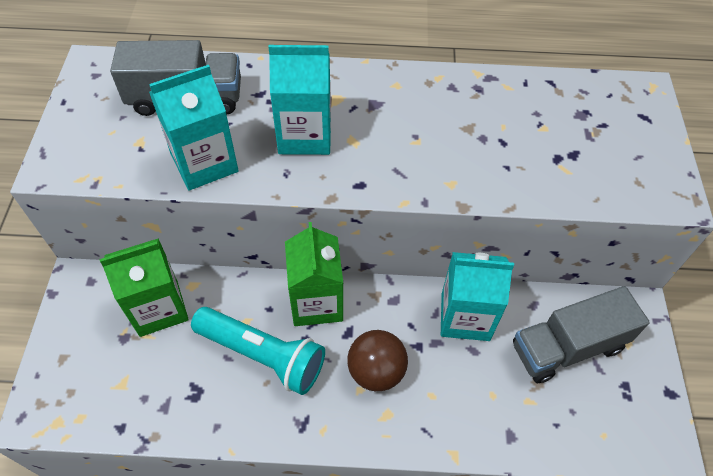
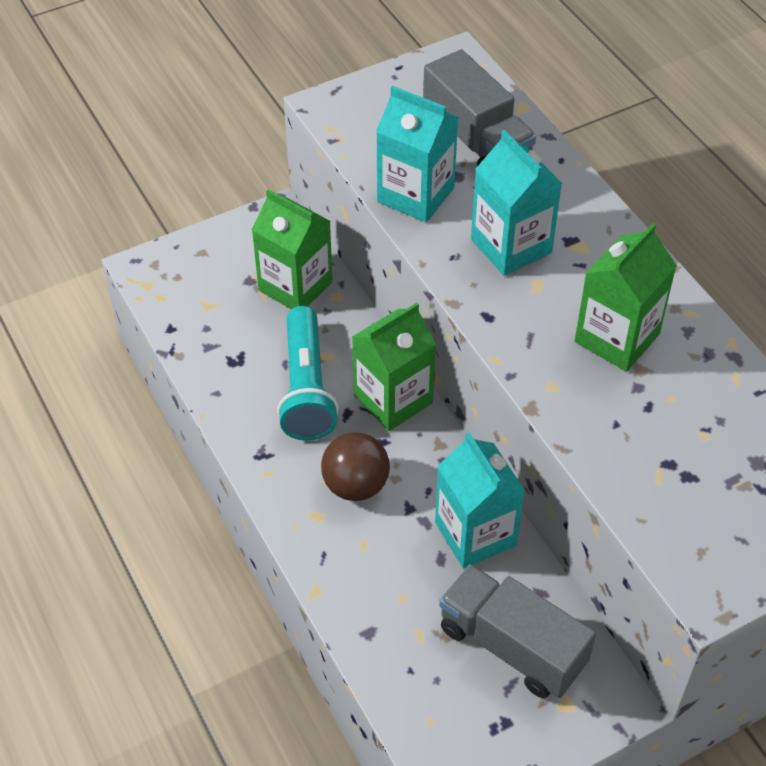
camera: 60 degrees right, 5 degrees down
(433, 125) = (617, 338): none -> green carton

